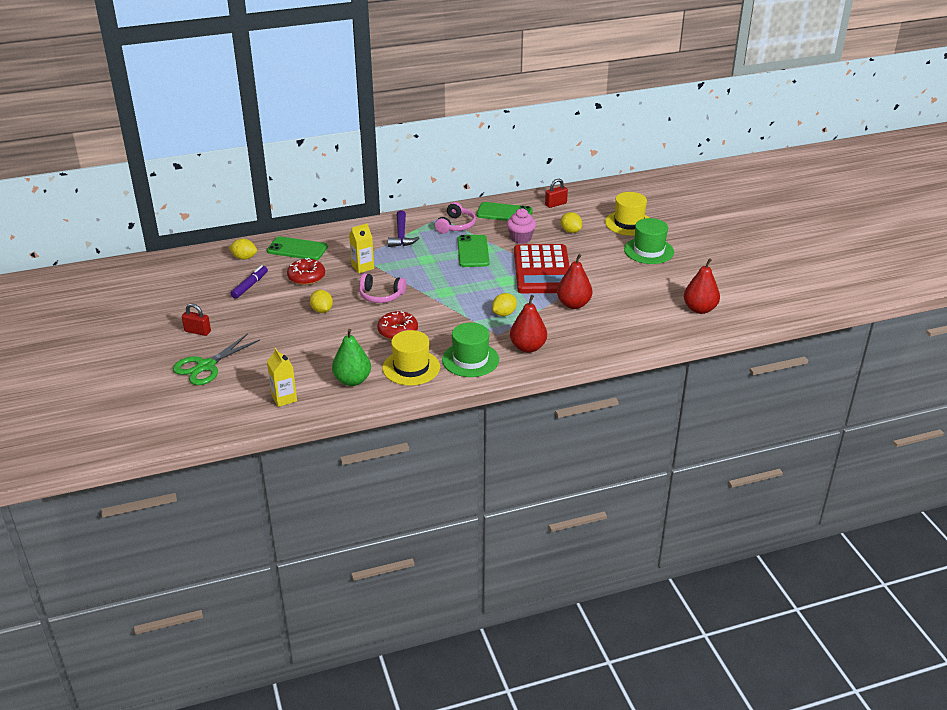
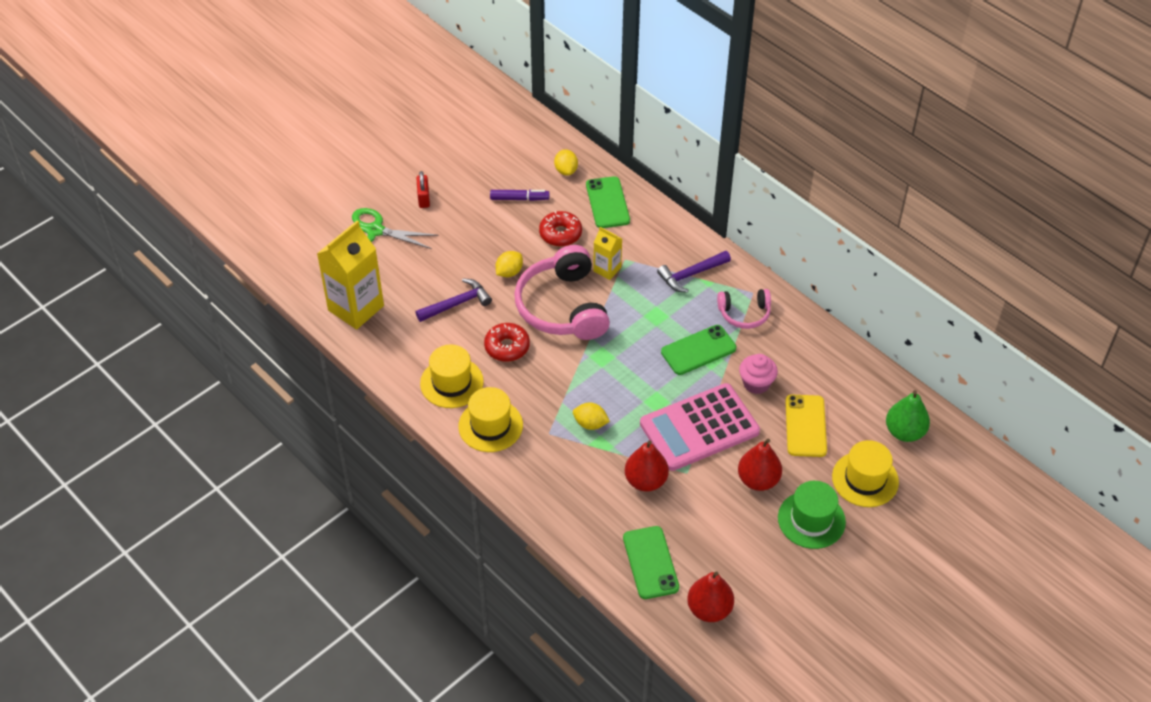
camera: 65 degrees right, 15 degrees up
(284, 398) = (356, 308): yellow carton -> yellow carton, size x1.94
(330, 344) = (456, 304): none -> purple hammer
(352, 380) = (408, 346): green pear -> green pear (904, 432)
(381, 295) = (563, 307): pink headphones -> pink headphones, size x1.90
(470, 360) = (490, 425): green hat -> yellow hat
(504, 213) = (803, 348): green phone -> green phone (650, 562)
(528, 347) = (538, 467): red pear -> red pear (758, 480)
(542, 270) = (699, 428): red calculator -> pink calculator
(556, 204) = (860, 390): red padlock -> none
(570, 231) = (805, 426): yellow lemon -> yellow phone

